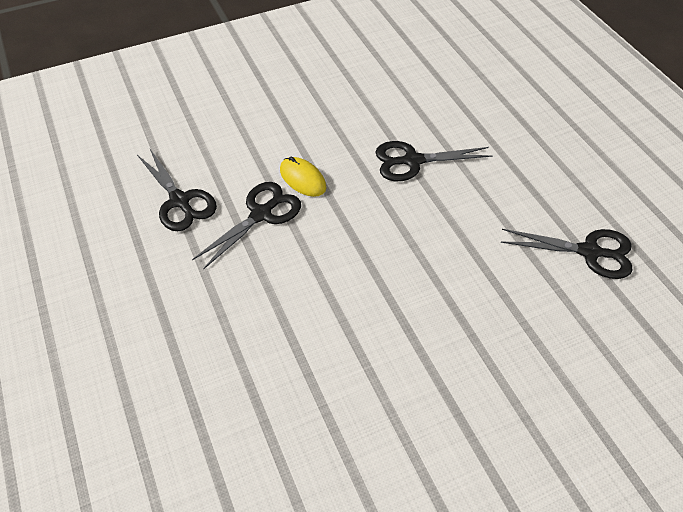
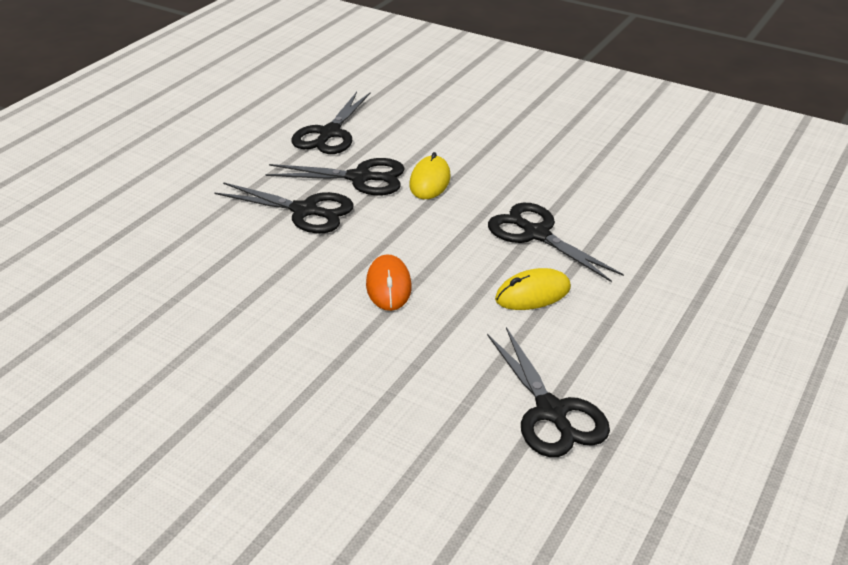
camera: 55 degrees right, 15 degrees down
(276, 268) = (305, 211): none -> black scissors
(409, 265) = (388, 286): none -> orange mouse
(473, 198) = (533, 294): none -> yellow mouse

